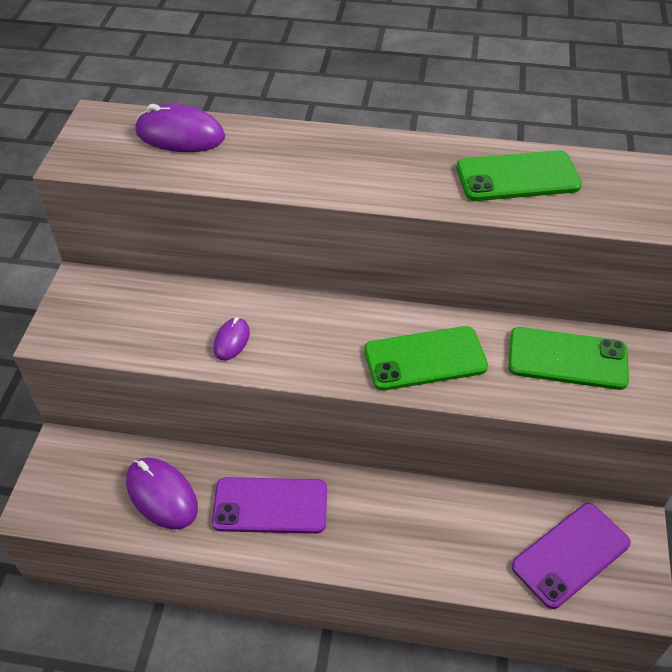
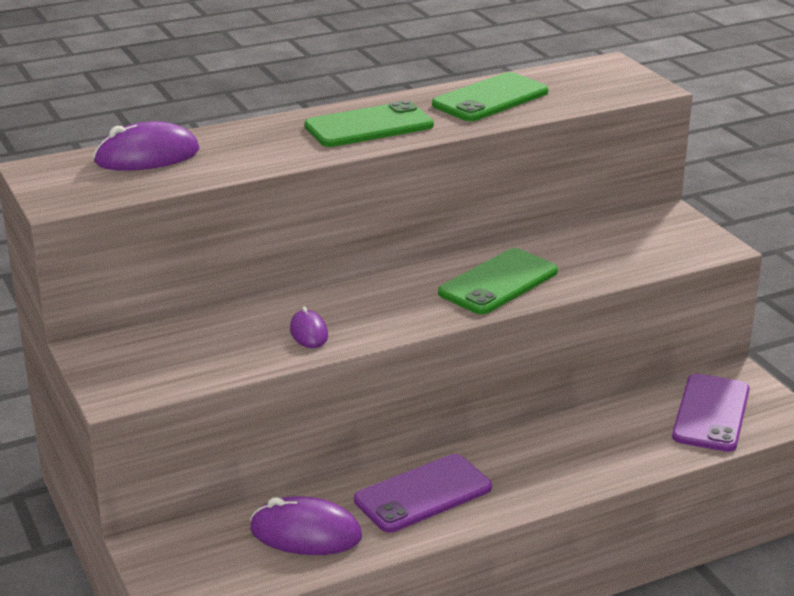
camera: 35 degrees left, 20 degrees down
(567, 359) = (611, 243): green phone -> green phone (369, 126)

